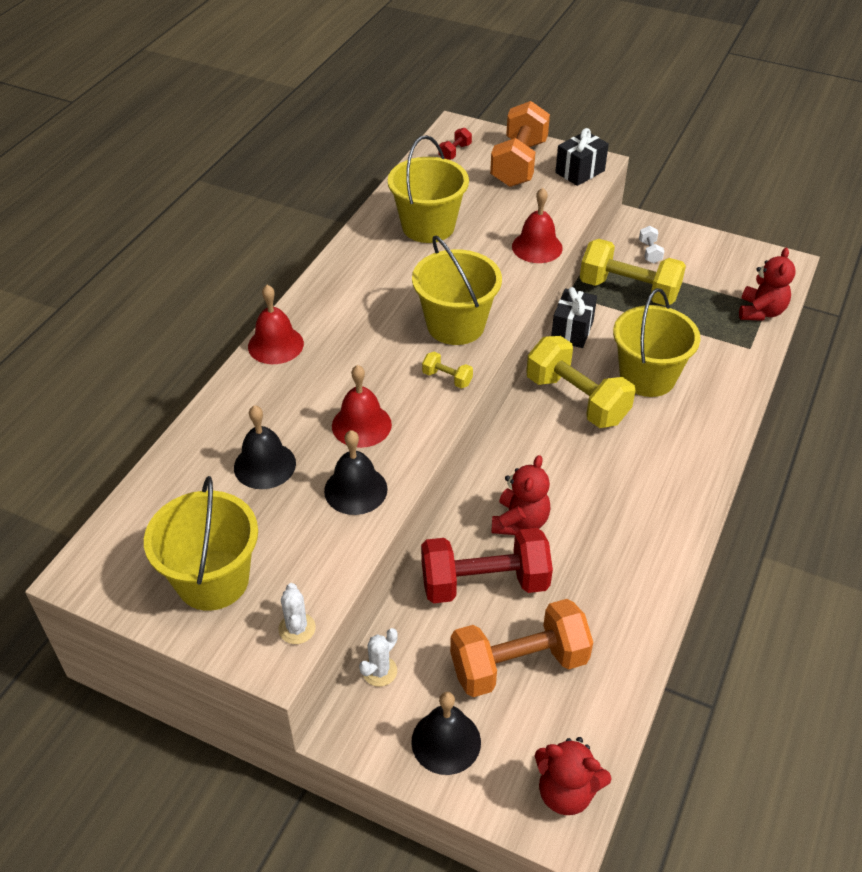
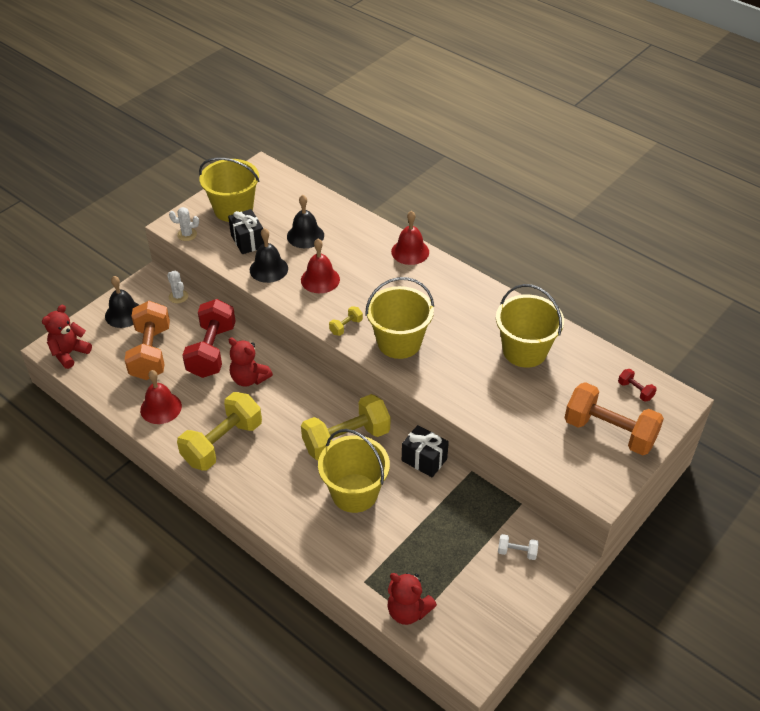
camera: 105 degrees right, 0 degrees up
(537, 247) = (480, 412): red bell -> red bell (161, 408)
(580, 172) = (588, 475): black gift -> black gift (247, 241)
(628, 291) = (465, 516): yellow dumbbell -> yellow dumbbell (222, 443)

